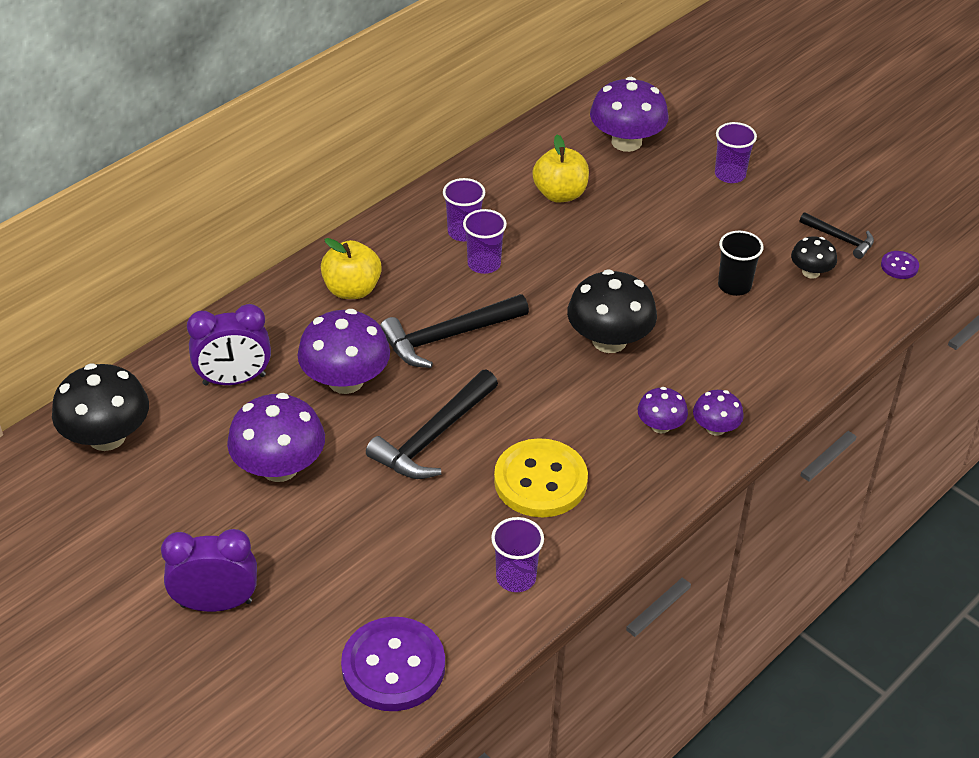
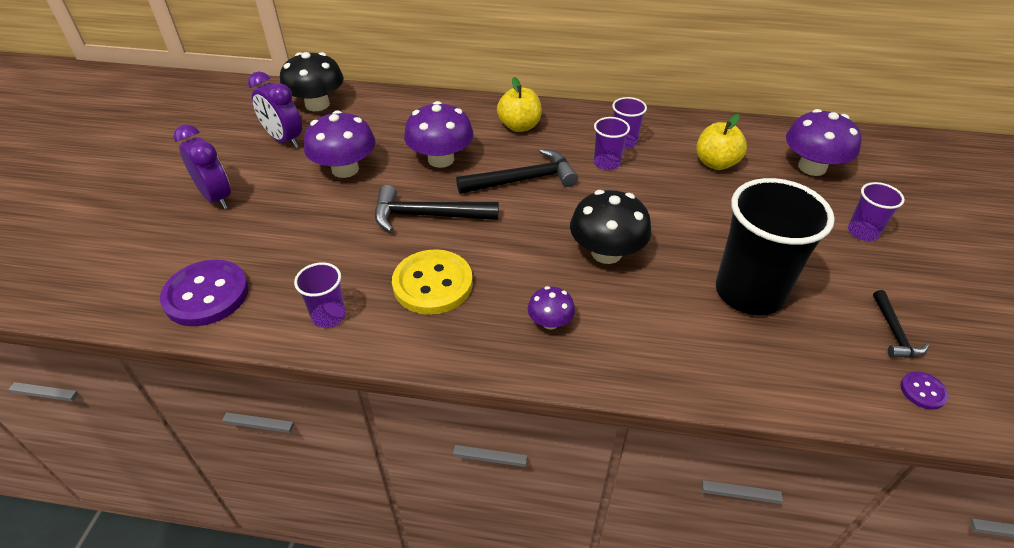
camera: 55 degrees right, 0 degrees up
(234, 380) = (400, 122): purple clock -> purple clock (284, 140)
(448, 337) = (523, 180): black hammer -> black hammer turned 135 degrees clockwise
(715, 428) = (581, 356): purple mushroom -> none
(734, 285) = (749, 292): black cup -> black cup, size x2.08
(811, 272) = (828, 332): black mushroom -> none

